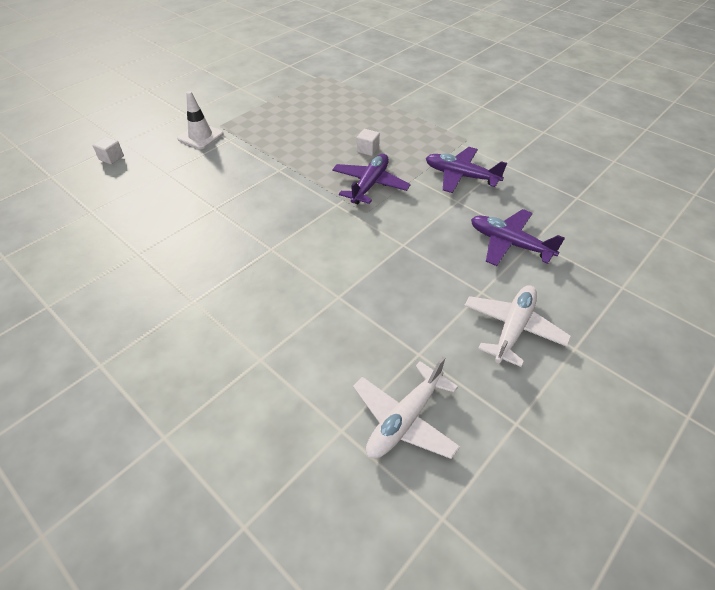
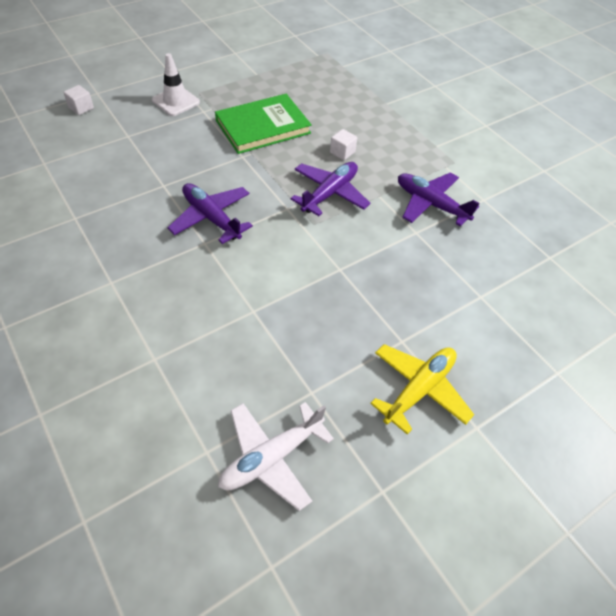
camera: 10 degrees right, 5 degrees up
(289, 142) = (263, 127): none -> green book
(509, 244) = (453, 294): purple plane -> purple plane (211, 218)
(513, 328) = (419, 389): white plane -> yellow plane

